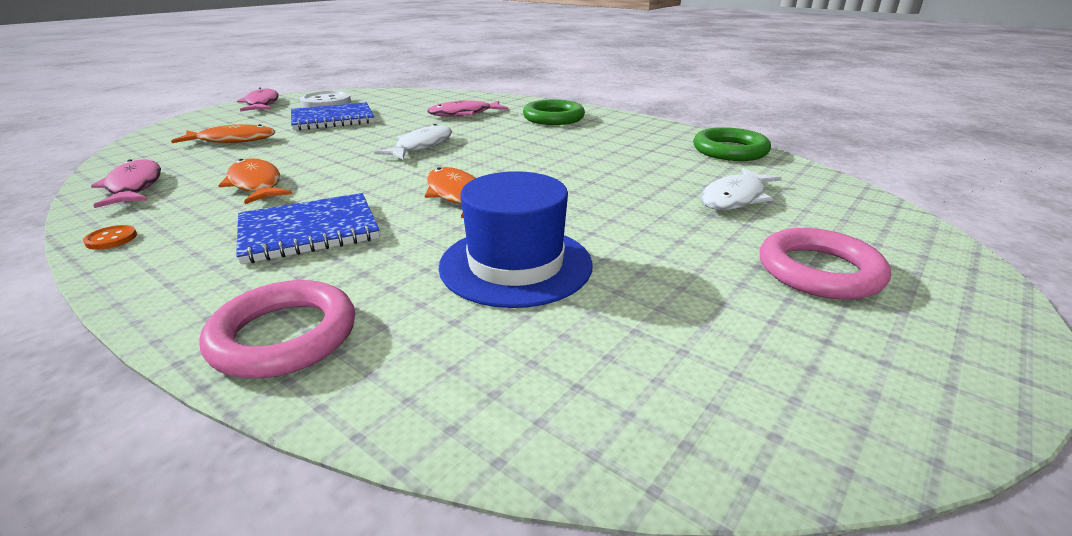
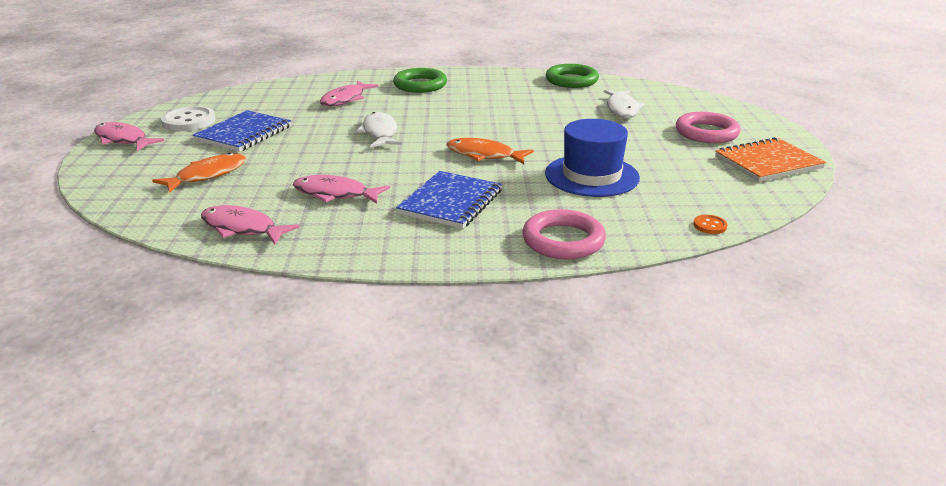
camera: 40 degrees left, 0 degrees up
(111, 239) = (339, 253): orange button -> orange button (710, 226)
(256, 184) = (335, 194): orange fish -> pink fish
(864, 370) = (768, 162): none -> orange notebook

